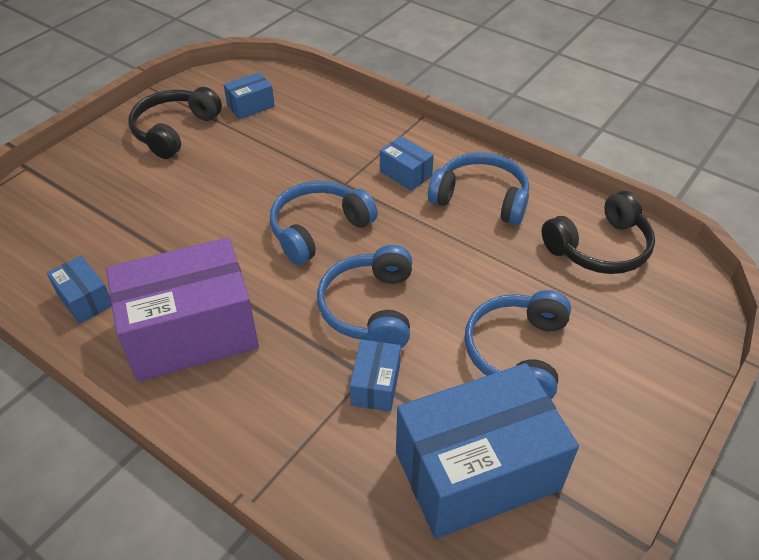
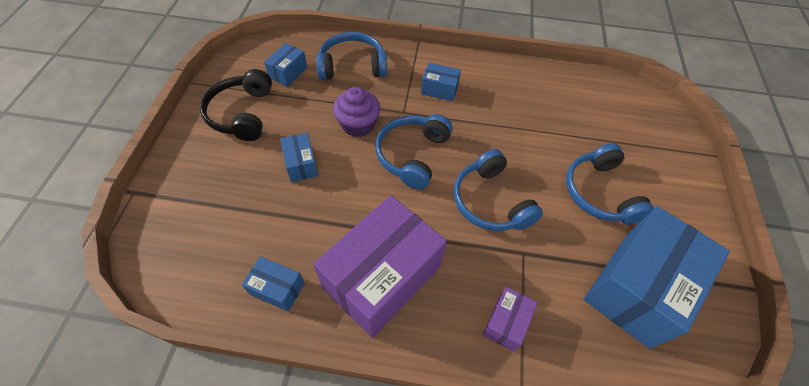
camera: 30 degrees left, 10 degrees up
(283, 179) = (358, 124): none -> purple cupcake
(286, 433) = (506, 322): none -> purple box
(375, 385) = (536, 257): blue box -> blue box (301, 164)
(481, 199) = (500, 91): blue headphones -> blue headphones (352, 66)
(599, 247) = (592, 99): black headphones -> none

